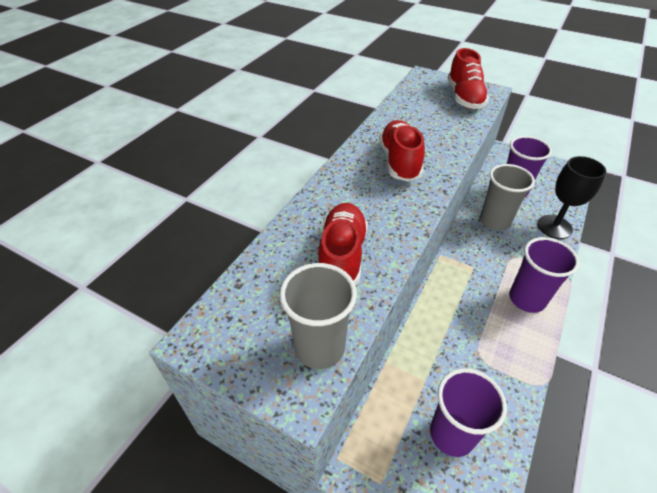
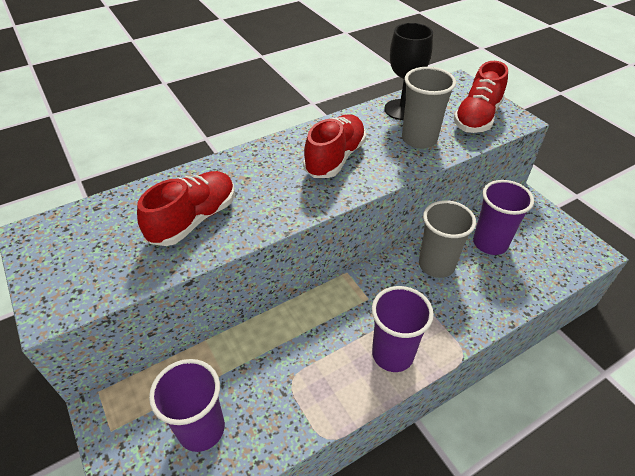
camera: 30 degrees right, 0 degrees up
(319, 347) = (101, 282): grey cup -> grey cup (419, 139)
(554, 227) = (501, 299): black goblet -> black goblet (402, 110)

